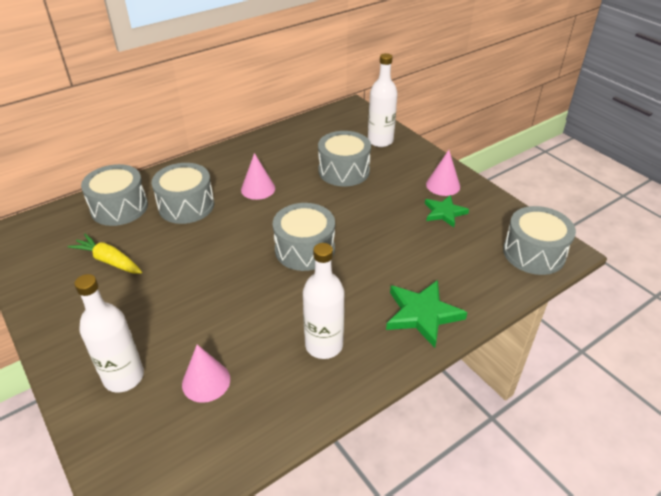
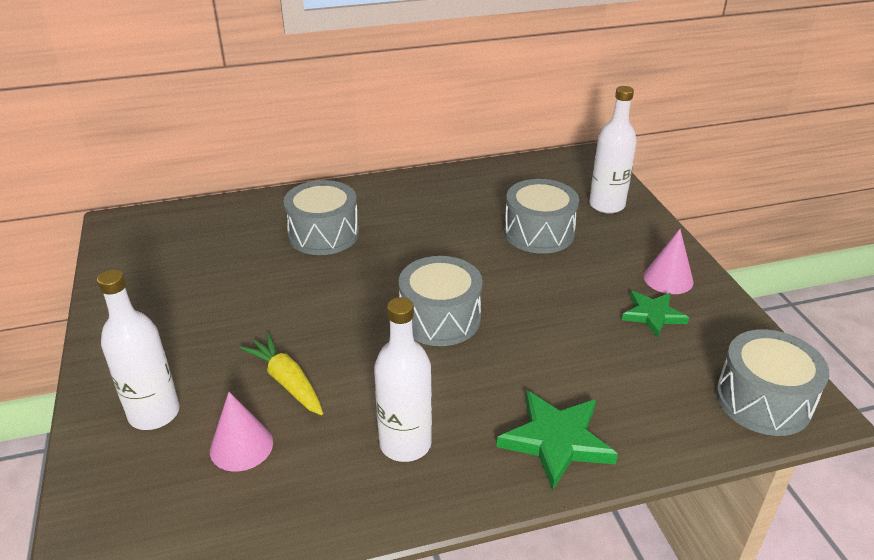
camera: 20 degrees right, 5 degrees down
(109, 261) = (206, 277): yellow carrot -> yellow carrot (287, 382)
(119, 207) = (248, 220): grey drum -> none
(258, 189) = (418, 232): pink cone -> none

